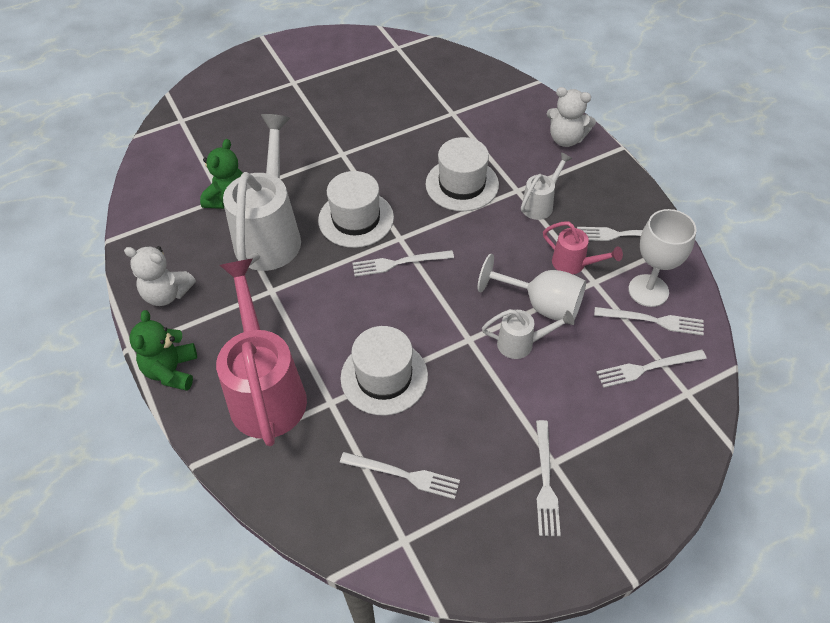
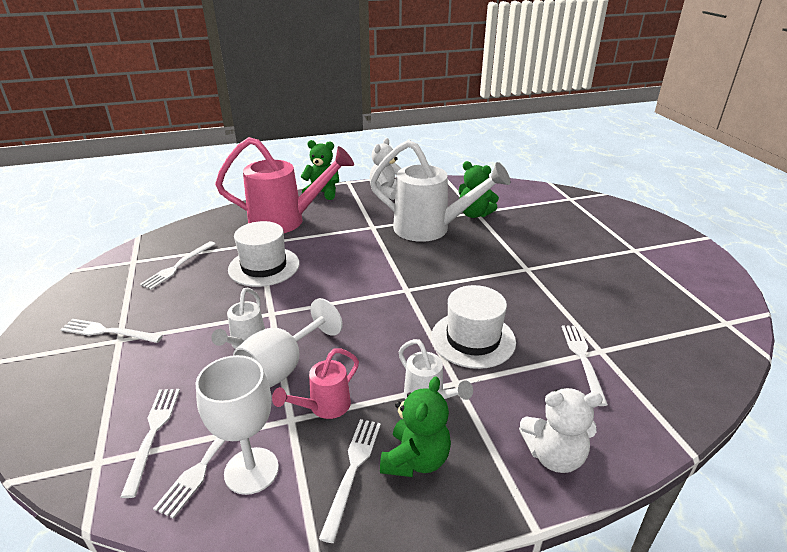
camera: 100 degrees right, 20 degrees down
(356, 219) = (437, 268): white hat -> none
(399, 263) = (376, 286): white fork -> white fork (583, 359)
(566, 139) = (554, 456): white teddy bear -> white teddy bear turned 120 degrees counterclockwise
(599, 204) = (415, 460): none -> green teddy bear

